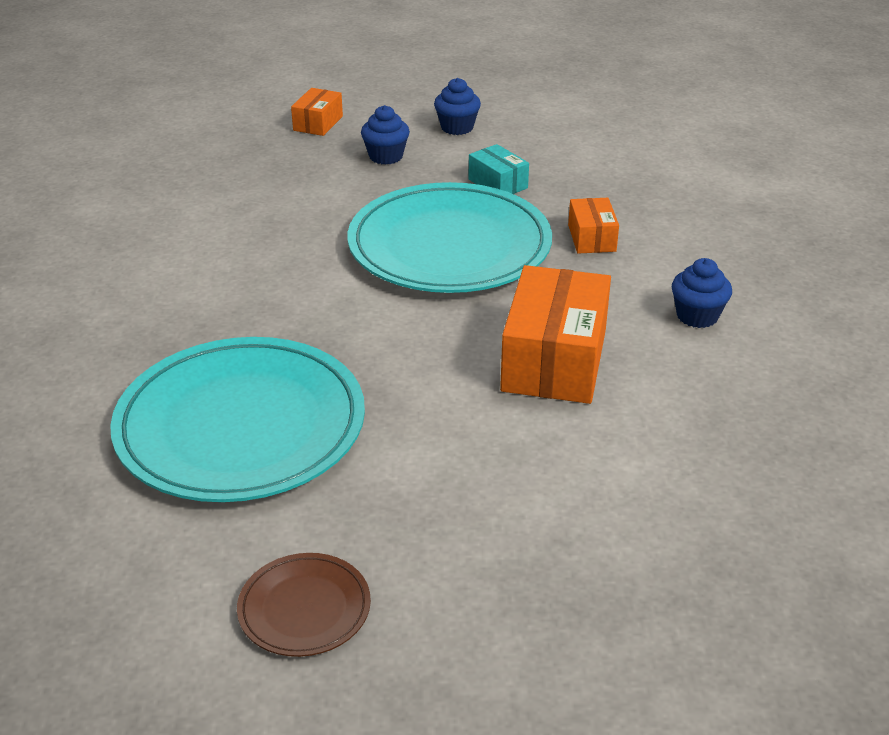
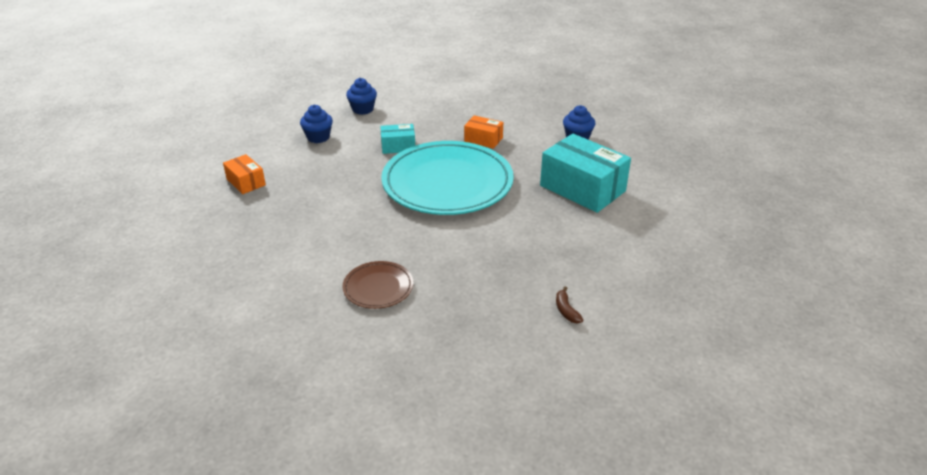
camera: 60 degrees left, 0 degrees up
(241, 426) = (566, 310): turquoise plate -> brown banana
(304, 608) = (735, 331): brown plate -> brown plate (378, 287)
(386, 156) = (322, 171): blue cupcake -> blue cupcake (363, 109)
(554, 360) = (582, 188): orange box -> turquoise box

